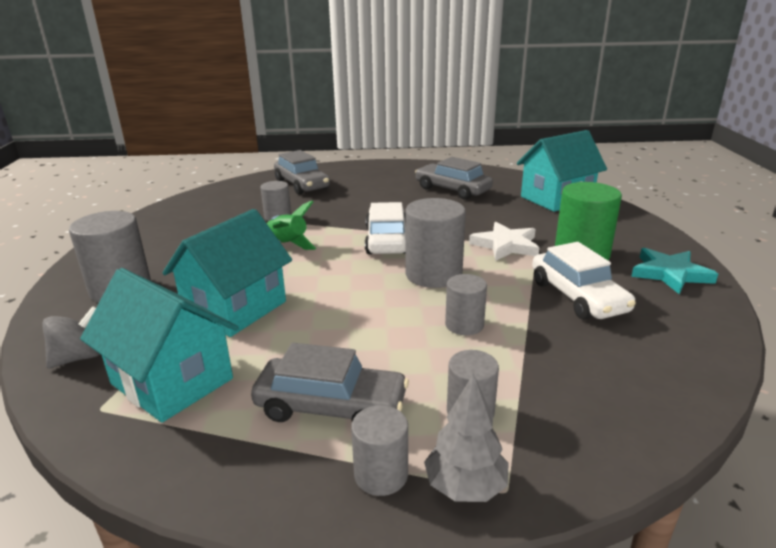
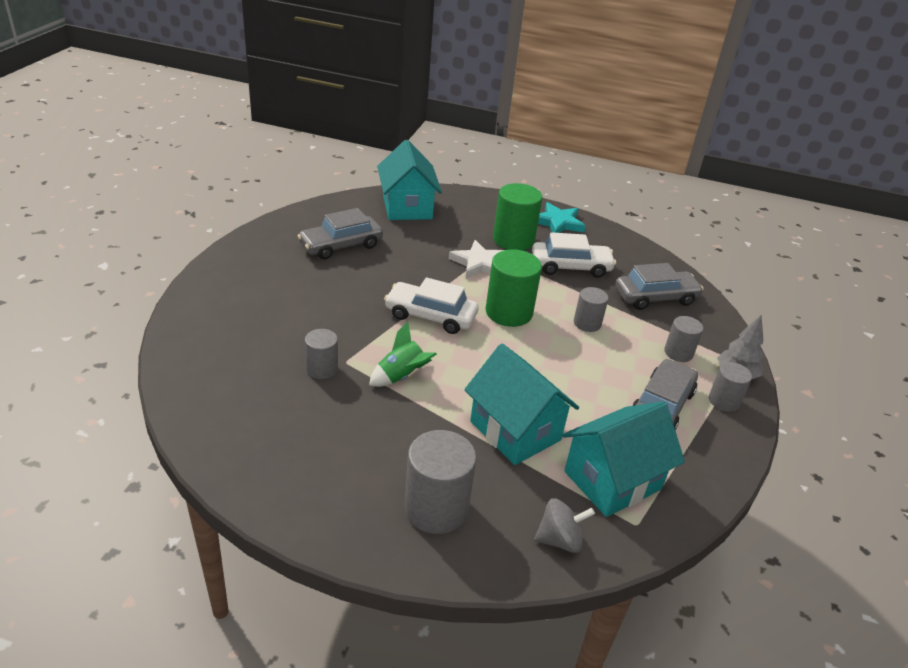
camera: 75 degrees left, 10 degrees up
(78, 357) = (559, 539): grey spinning top -> grey spinning top turned 105 degrees clockwise
(302, 184) = (232, 331): grey car -> grey car (655, 297)
(433, 274) = (509, 312): grey cylinder -> green cylinder

